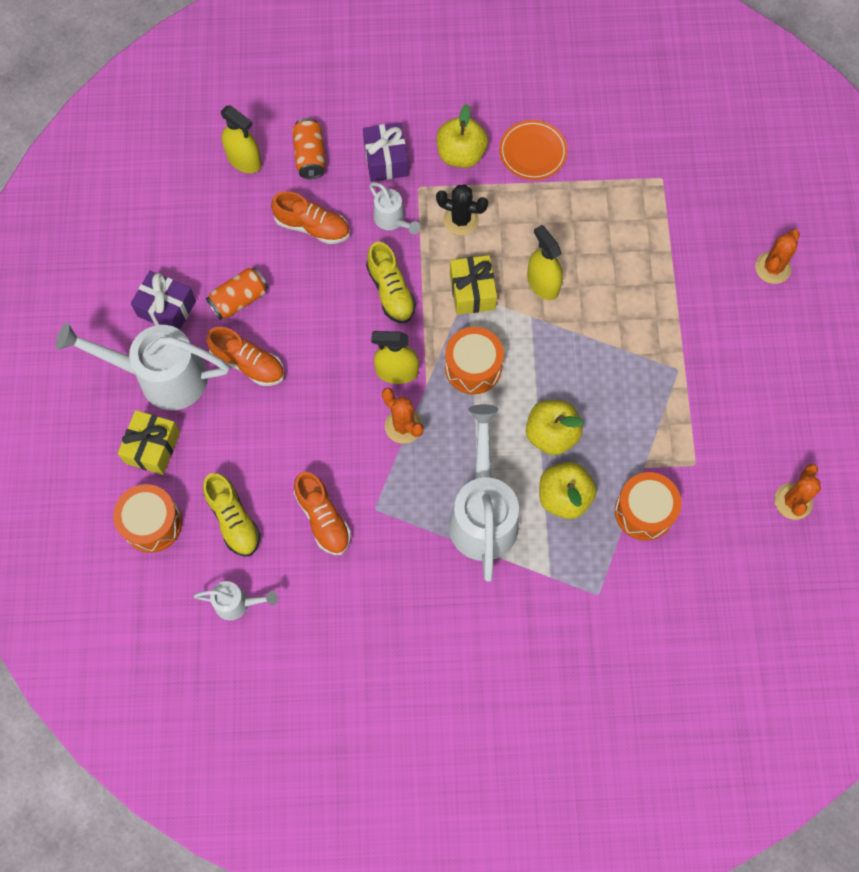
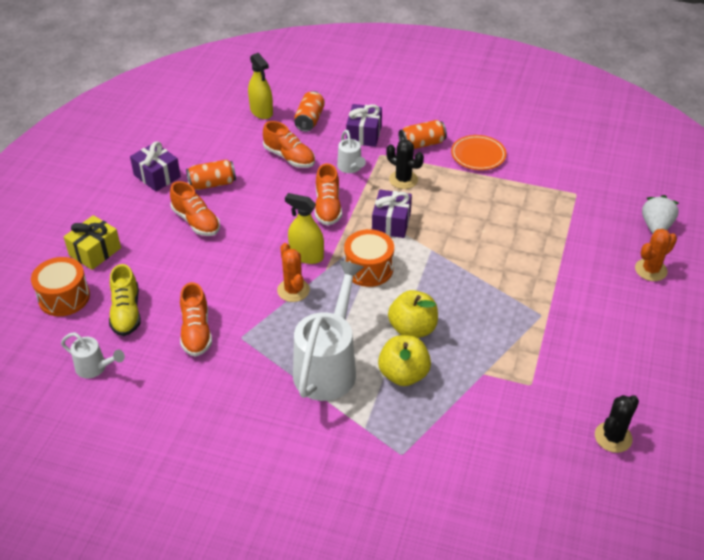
camera: 20 degrees right, 25 degrees down
(162, 377) = (129, 213): white watering can -> none
(391, 291) = (328, 207): yellow shoe -> orange shoe
(461, 154) = (422, 144): yellow apple -> orange can
(472, 291) = (391, 223): yellow gift -> purple gift
(542, 283) = (450, 232): yellow spray bottle -> none
(644, 511) = (470, 405): orange drum -> none
(761, 201) = (656, 226): none -> white strawberry
(793, 501) = (613, 437): orange cactus -> black cactus

